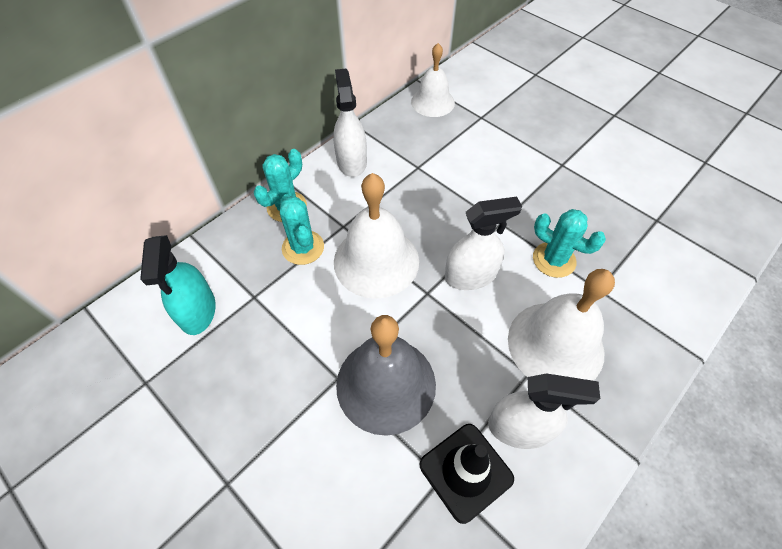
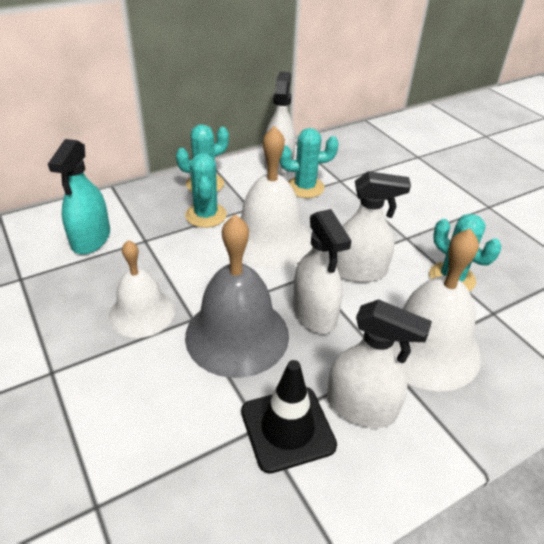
camera: 15 degrees right, 15 degrees down
(387, 185) = (305, 187): none -> turquoise cactus
(432, 102) = (374, 137): white bell -> white bell (142, 312)
(447, 337) = (314, 313): none -> white spray bottle

